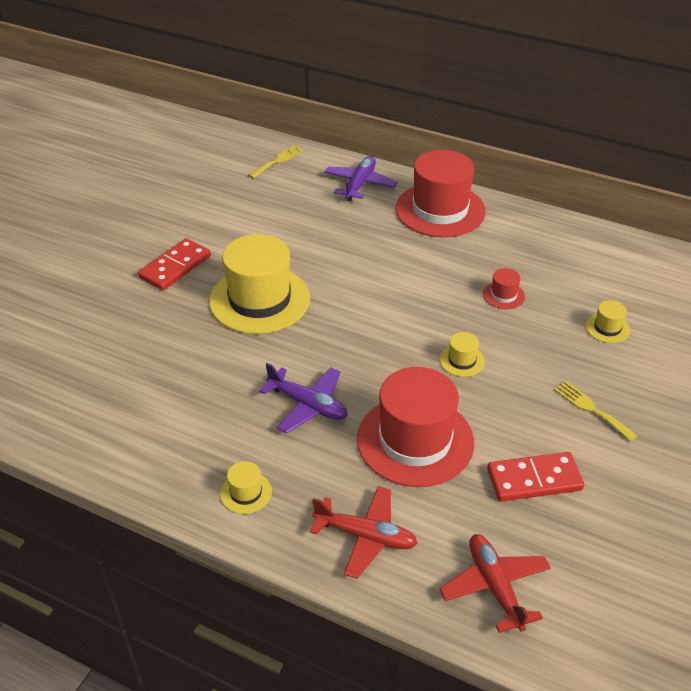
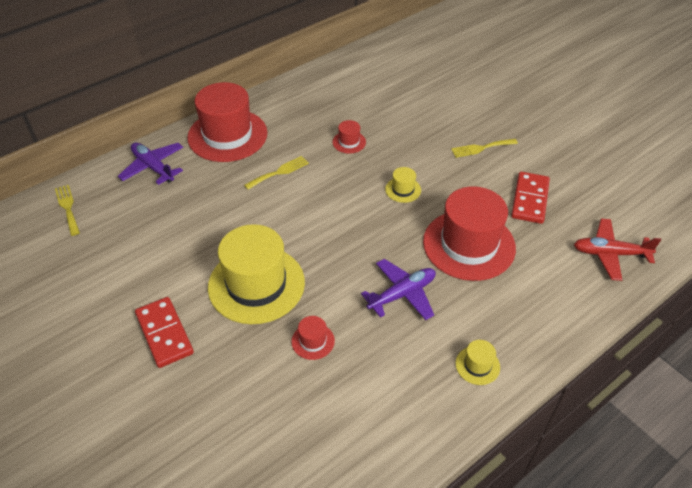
camera: 65 degrees left, 5 degrees up
(214, 359) = (313, 341): none -> red hat
(365, 536) = (547, 305): red plane -> none
(416, 262) = (279, 172): none -> yellow fork
(607, 328) = (412, 109): yellow hat -> none

